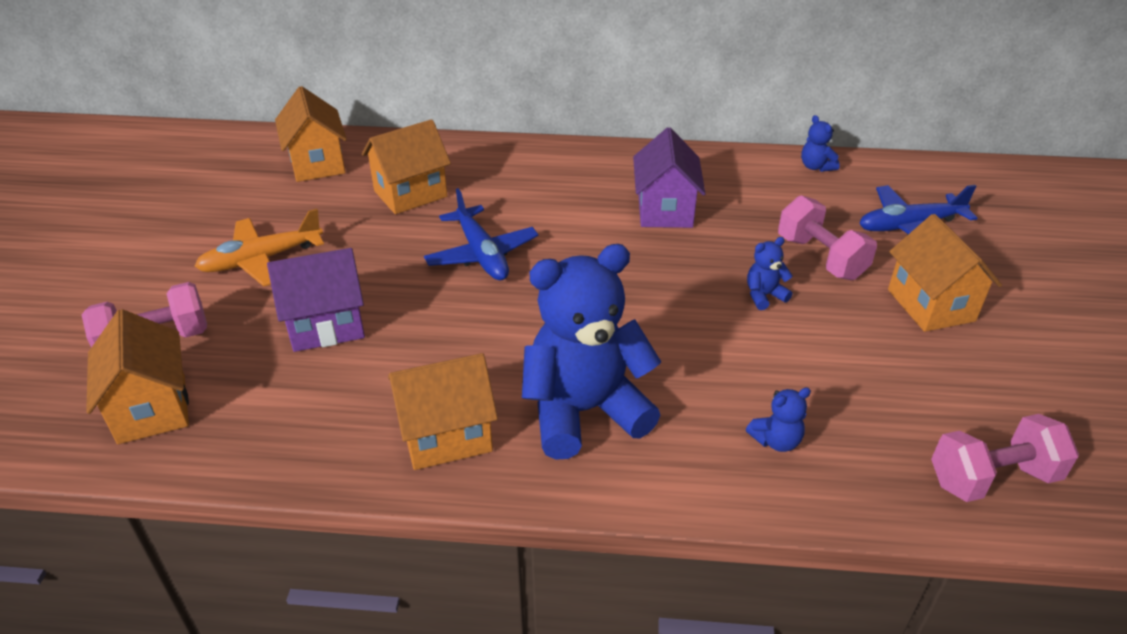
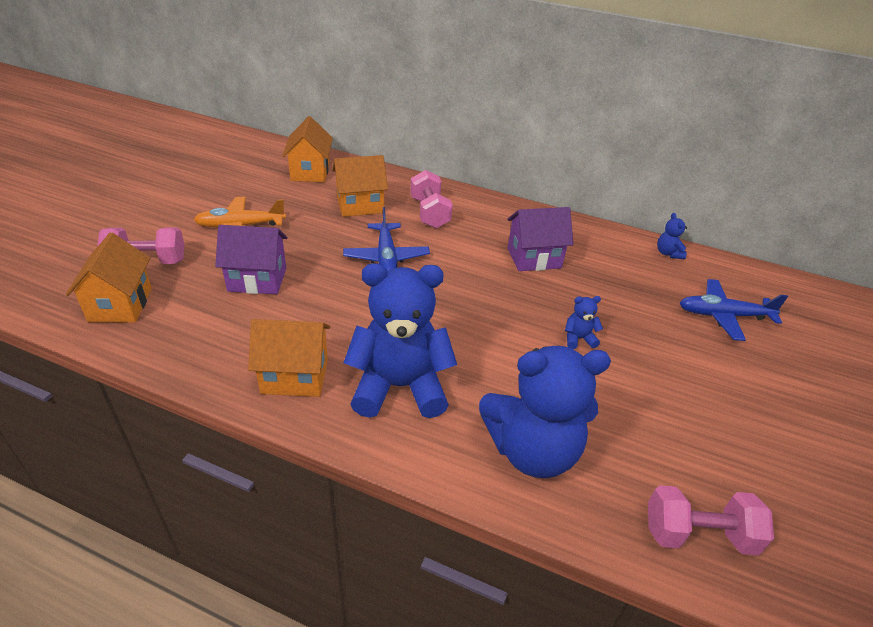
camera: 15 degrees right, 0 degrees up
(665, 210) = (534, 258): purple house -> purple house turned 60 degrees clockwise
(776, 441) = (532, 450): blue teddy bear -> blue teddy bear, size x2.49
(821, 258) = (638, 322): pink dumbbell -> pink dumbbell (429, 213)
(930, 305) = (711, 381): orange house -> none

